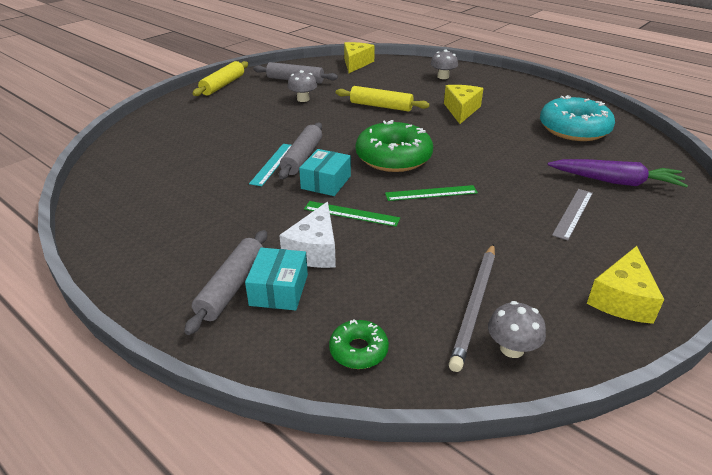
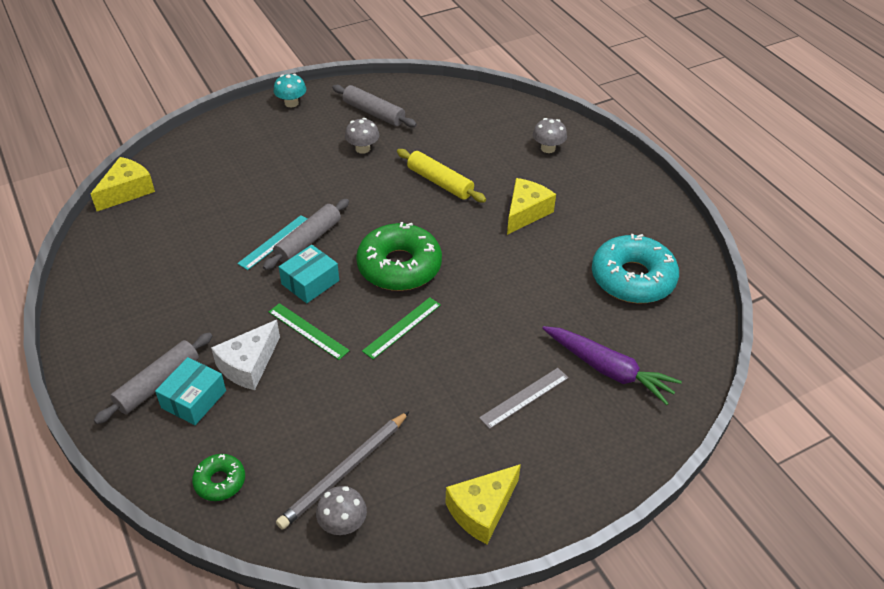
camera: 20 degrees right, 10 degrees up
(223, 85) = (291, 103): yellow rolling pin -> turquoise mushroom
(356, 64) = (461, 99): yellow cheese -> yellow cheese (127, 191)
(431, 193) = (402, 327): green ruler -> green ruler turned 60 degrees counterclockwise

